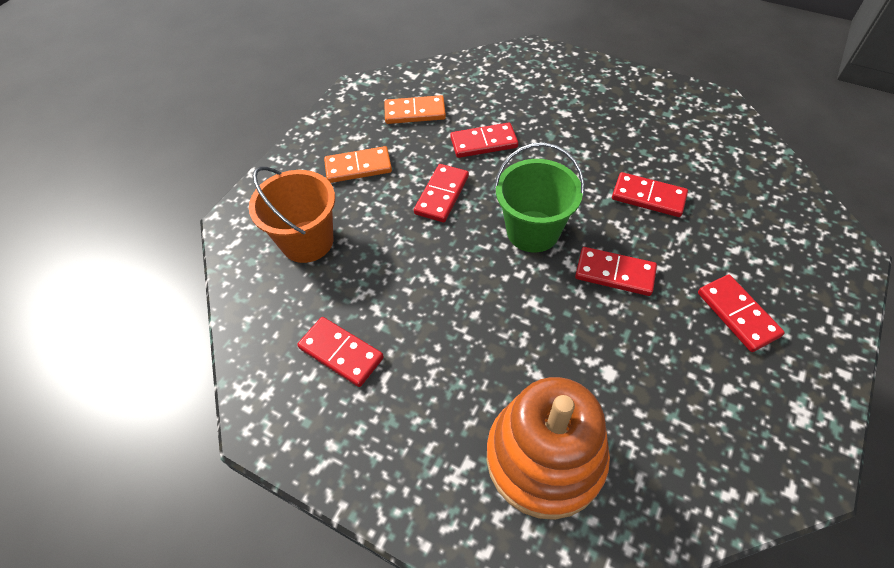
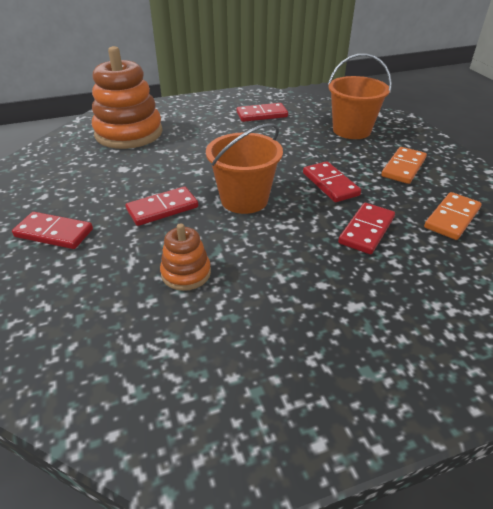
camera: 130 degrees right, 15 degrees down
(533, 231) = (244, 199): green bucket -> orange bucket
(648, 197) = (186, 273): red domino -> orange stacking toy

